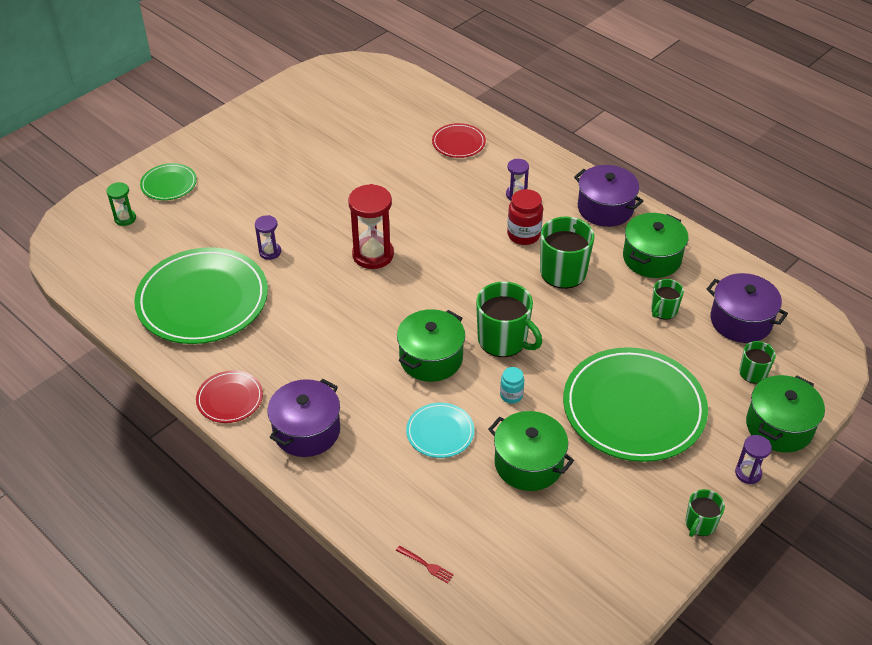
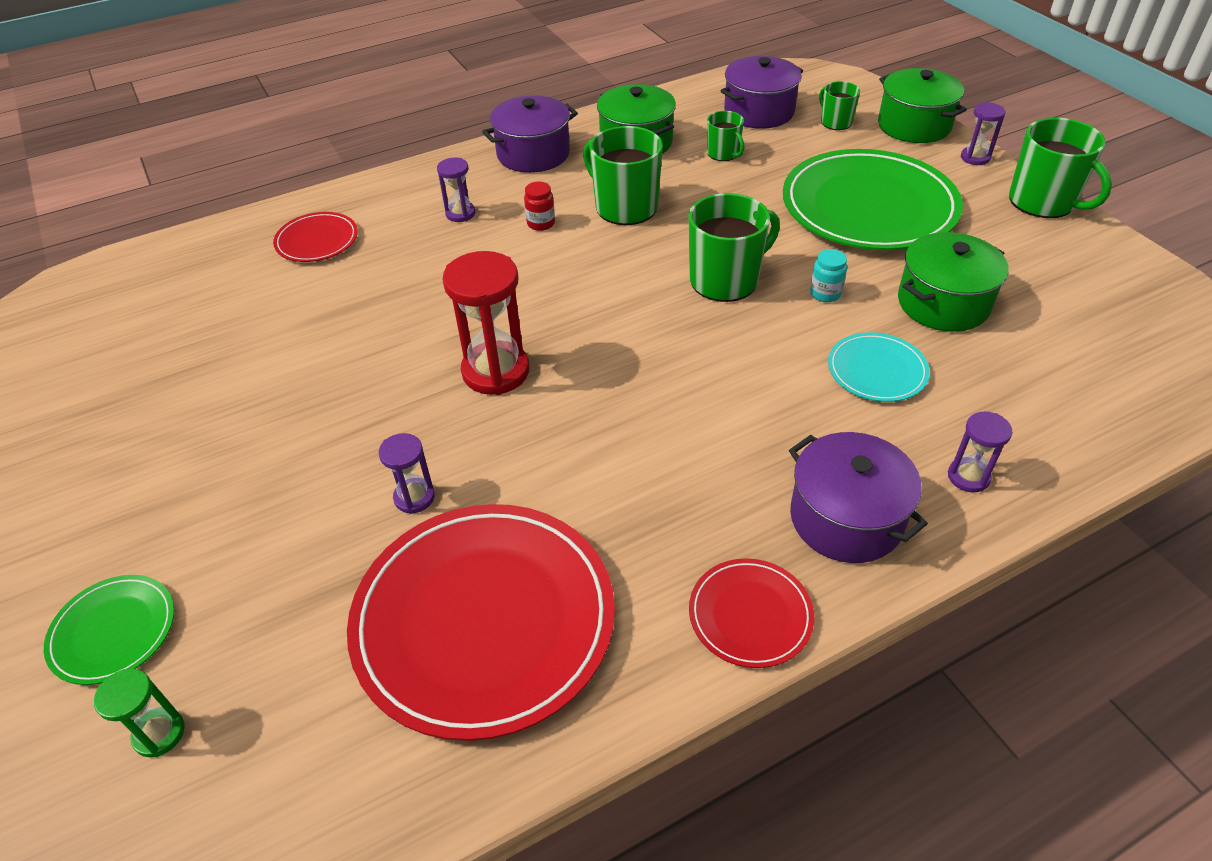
camera: 70 degrees left, 0 degrees up
(202, 300) = (484, 620): green plate -> red plate
(357, 487) = (968, 477): none -> purple hourglass
(426, 565) = (1112, 430): red fork -> none
(431, 358) = (735, 352): green pot -> none
(523, 235) = (541, 223): red jar -> red jar, size x0.60
(700, 524) = (1043, 202): green mug -> green mug, size x1.81

